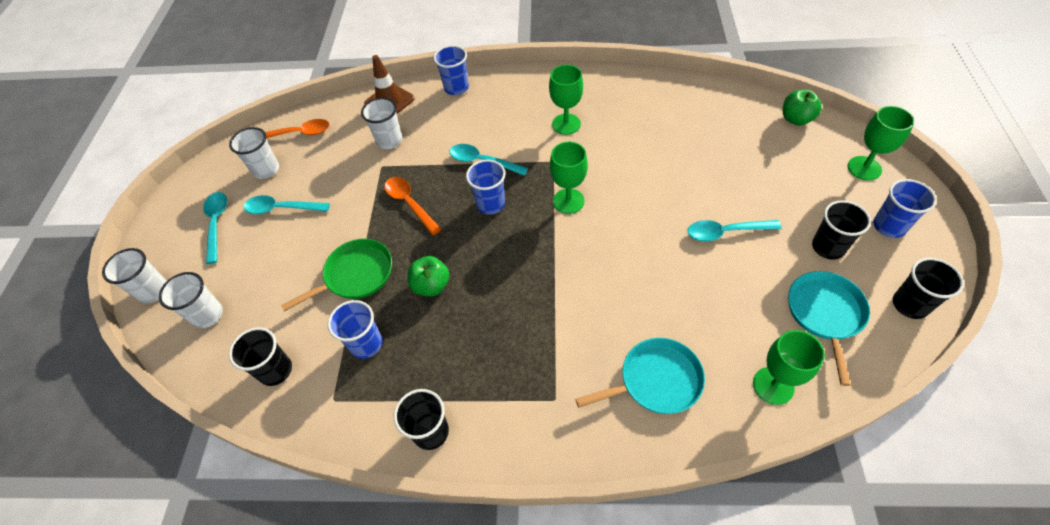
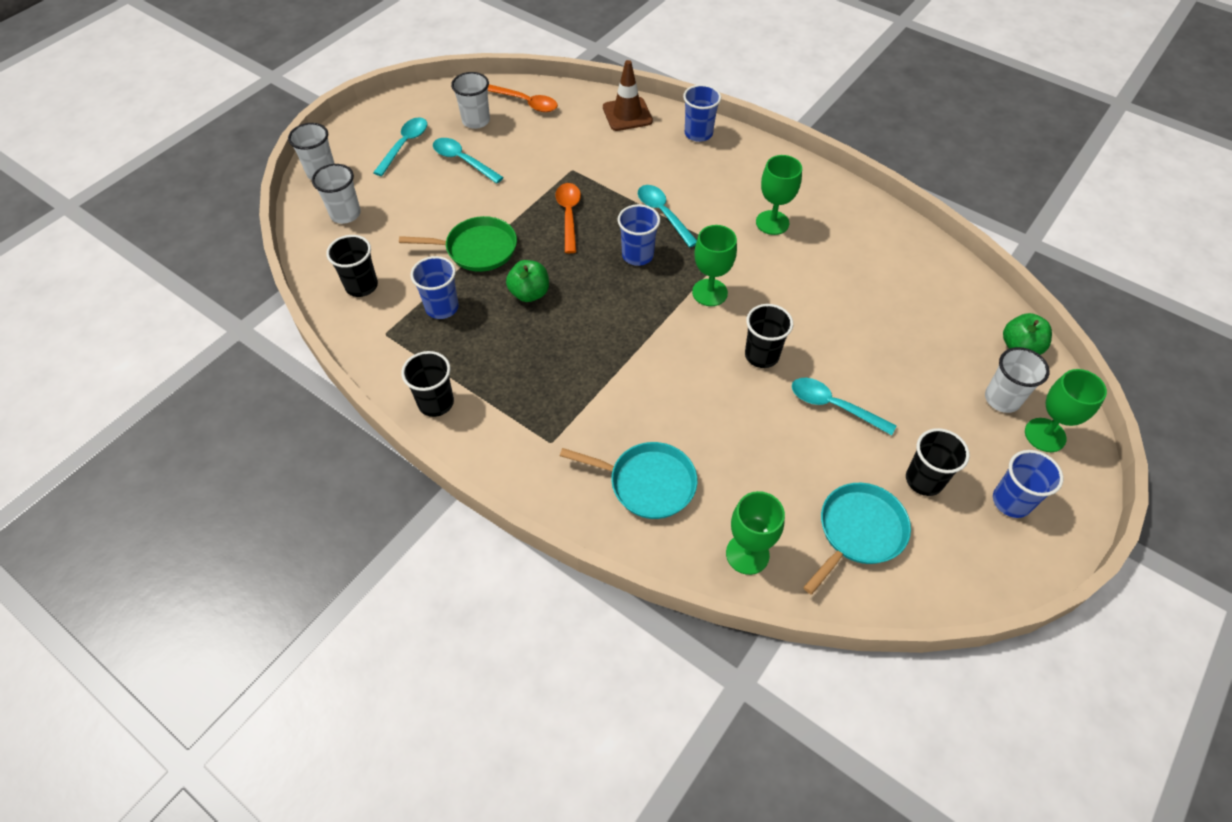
camera: 30 degrees right, 0 degrees up
(389, 140) = (597, 150): white cup -> white cup (1002, 399)
(910, 305) = (954, 578): black cup -> black cup (761, 355)

